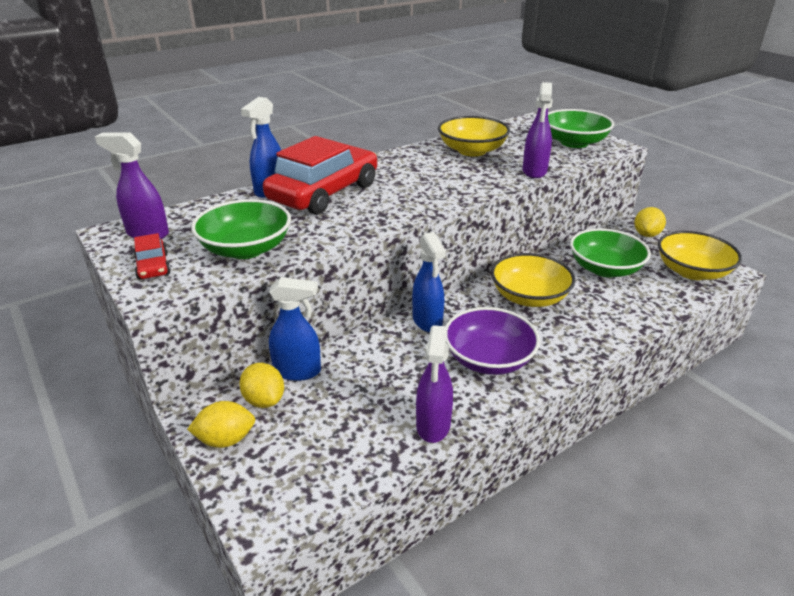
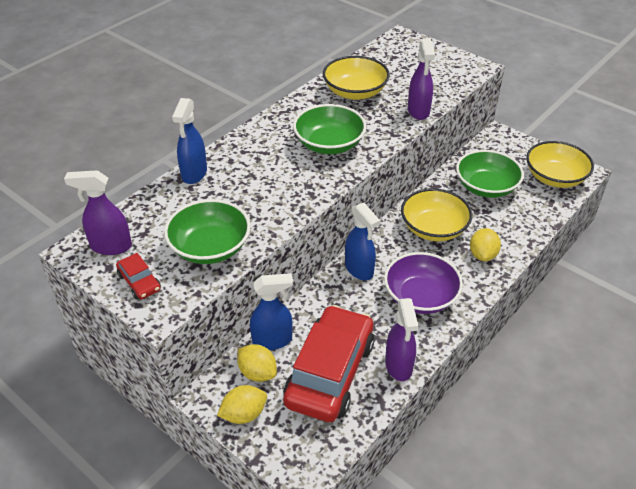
camera: 15 degrees left, 10 degrees up
(324, 193) = (245, 168): red car -> red car (330, 372)
(574, 143) = (441, 68): green bowl -> green bowl (329, 144)
(646, 234) = (511, 143): yellow lemon -> yellow lemon (482, 255)

